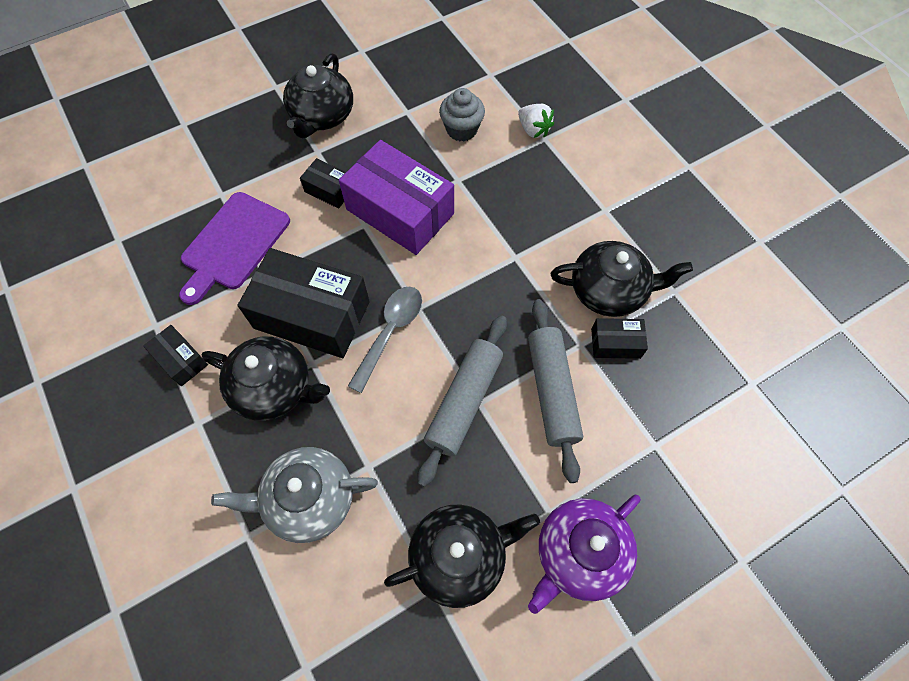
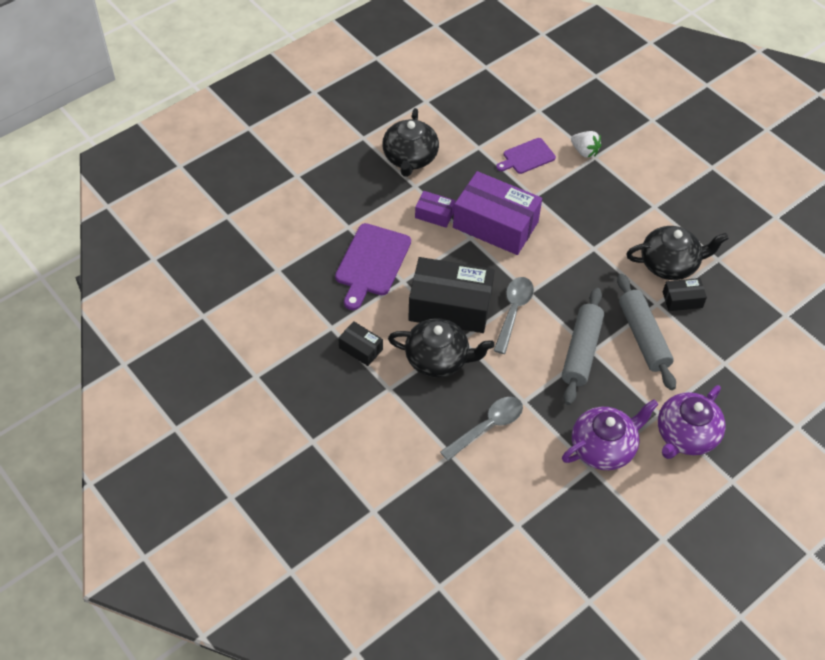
camera: 10 degrees left, 10 degrees down
(309, 499) = (487, 426): grey teapot -> grey spoon
(329, 190) = (434, 214): black box -> purple box
(459, 556) = (603, 447): black teapot -> purple teapot
(461, 129) = (527, 157): grey cupcake -> purple cutting board

